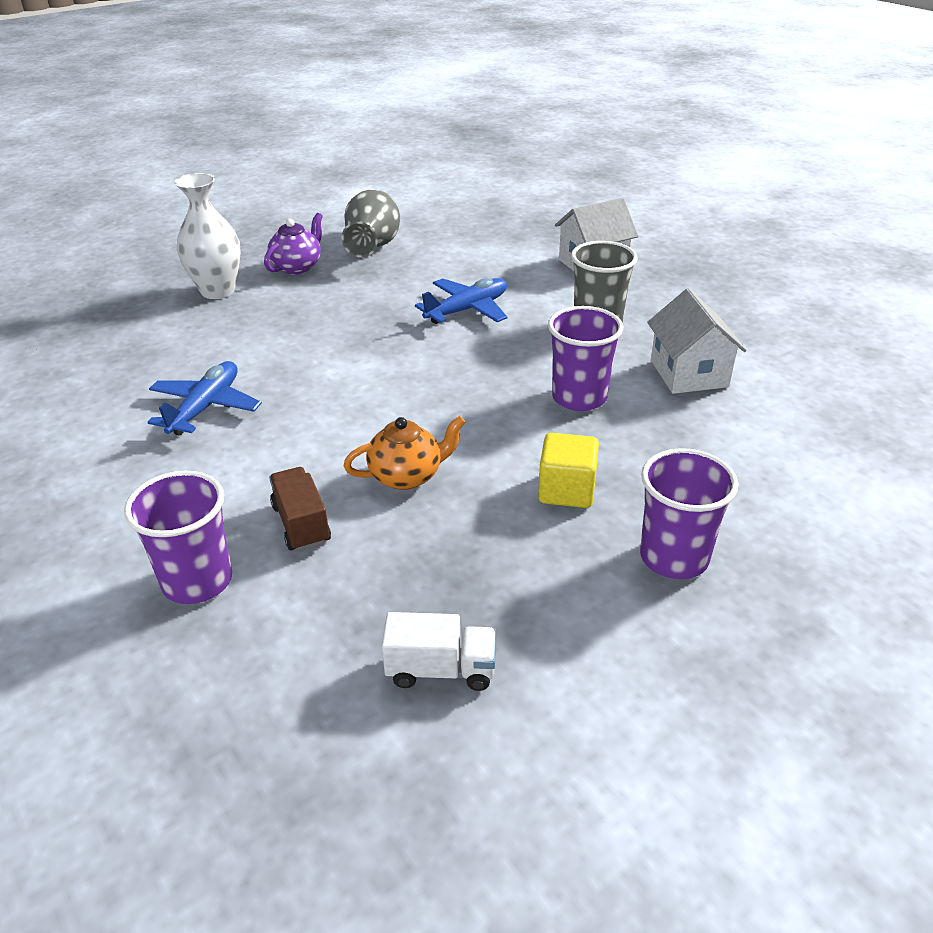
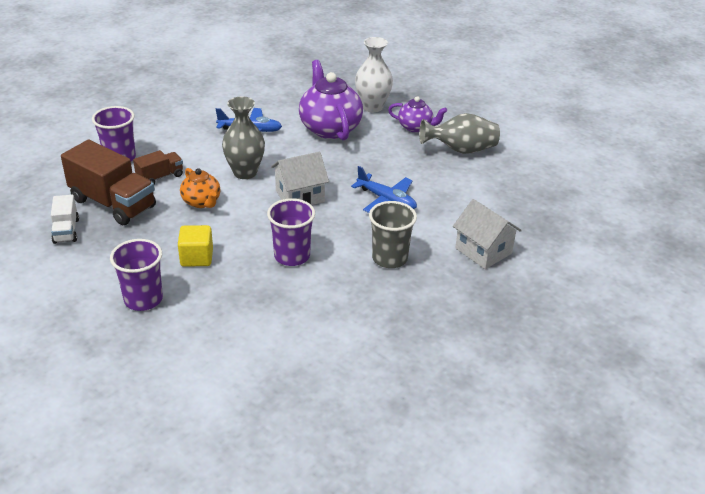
camera: 75 degrees right, 0 degrees up
(253, 332) = (330, 128): none -> purple teapot
(337, 423) = (245, 172): none -> grey vase
(366, 594) = (113, 203): none -> brown truck
(688, 373) = (335, 304): white house -> white house (300, 196)

